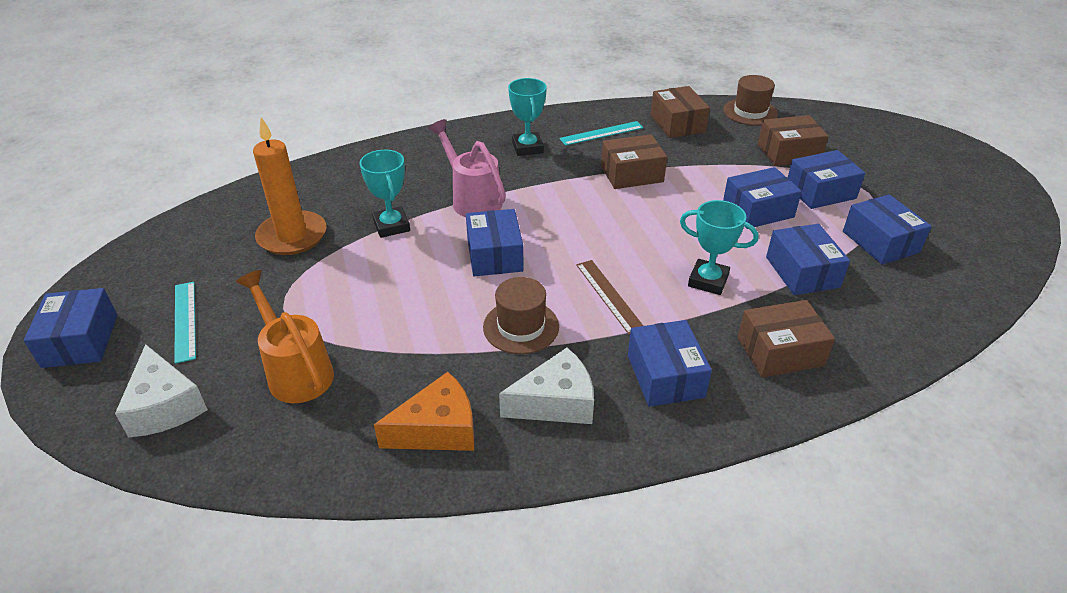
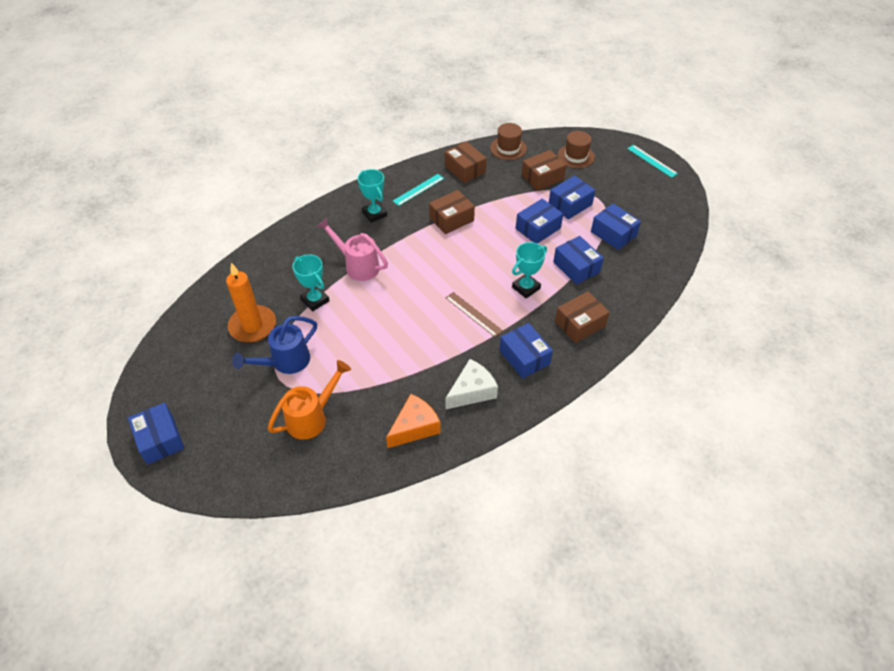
camera: 20 degrees left, 10 degrees up
(165, 406) = (246, 463): white cheese -> none
(184, 320) = (220, 406): turquoise ruler -> turquoise ruler (652, 161)
(296, 371) = (312, 417): orange watering can -> orange watering can turned 105 degrees clockwise
(305, 290) = (285, 362): none -> blue watering can
(494, 255) = (392, 304): blue box -> none
(521, 327) = (431, 349): brown hat -> brown hat (576, 156)
(708, 281) = (526, 288): turquoise trophy -> turquoise trophy turned 45 degrees counterclockwise

